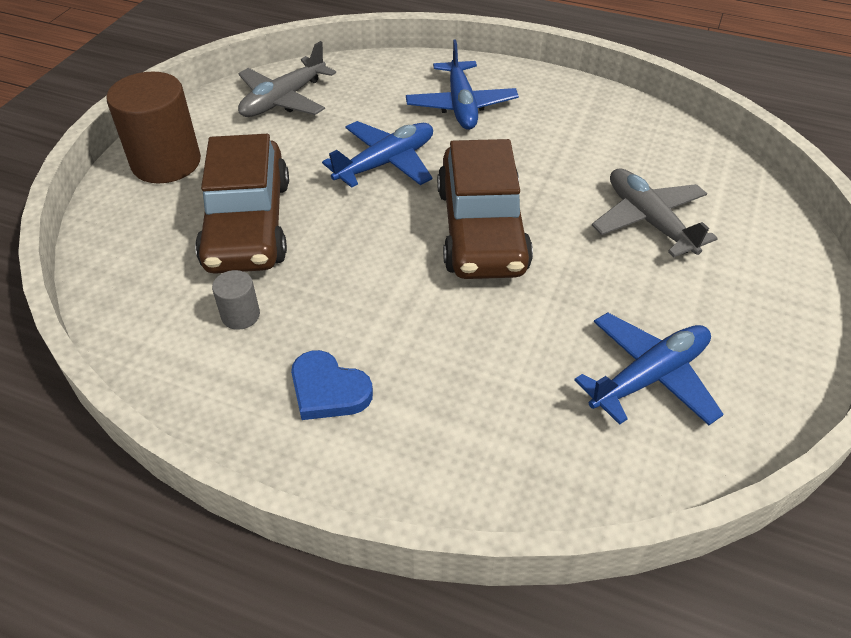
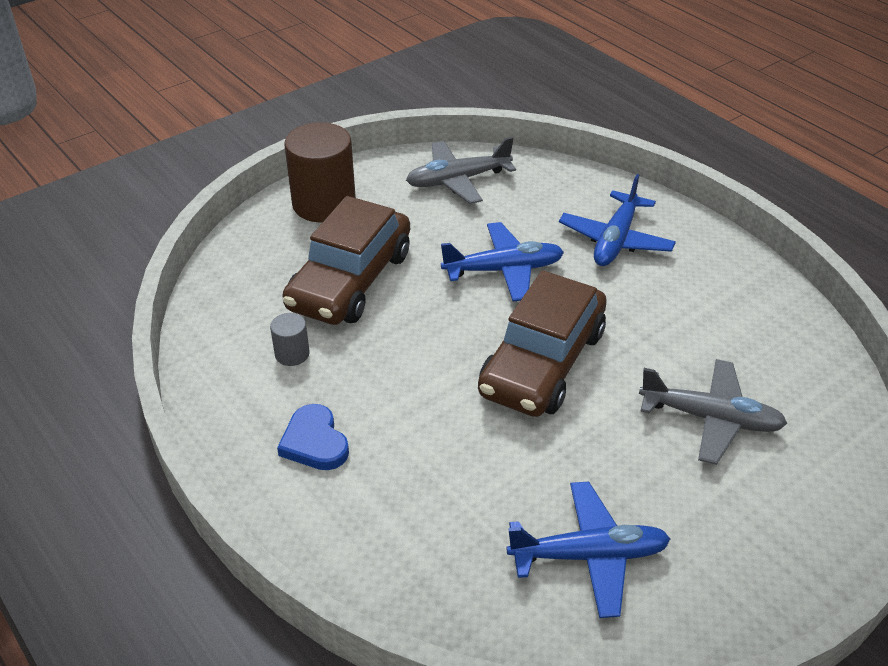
camera: 30 degrees right, 5 degrees down
(649, 221) = (710, 418): grey plane -> grey plane turned 105 degrees clockwise

